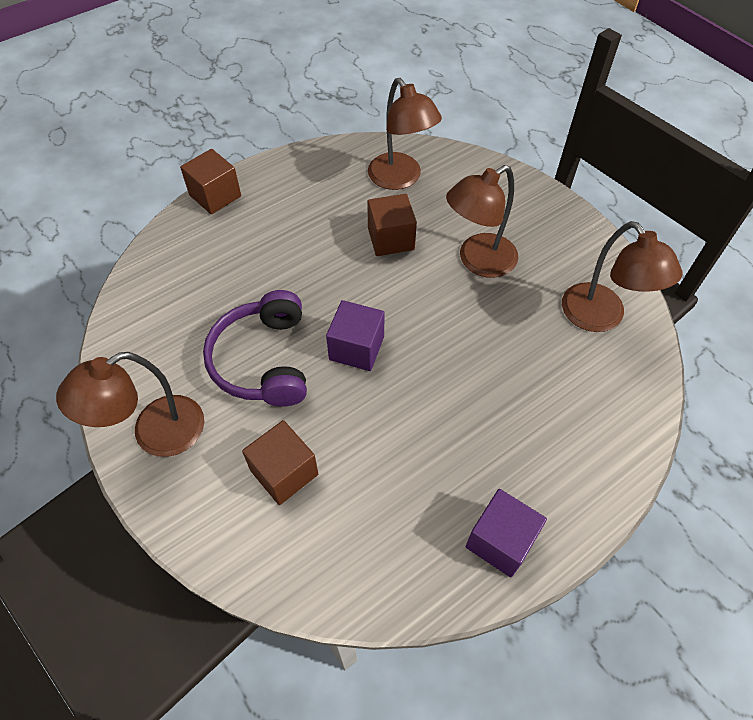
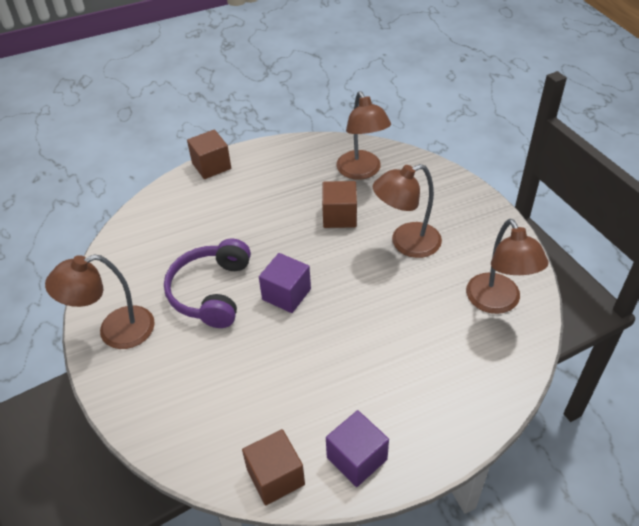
camera: 15 degrees right, 10 degrees down
(284, 472) = (202, 376): brown cube -> brown cube (275, 477)

